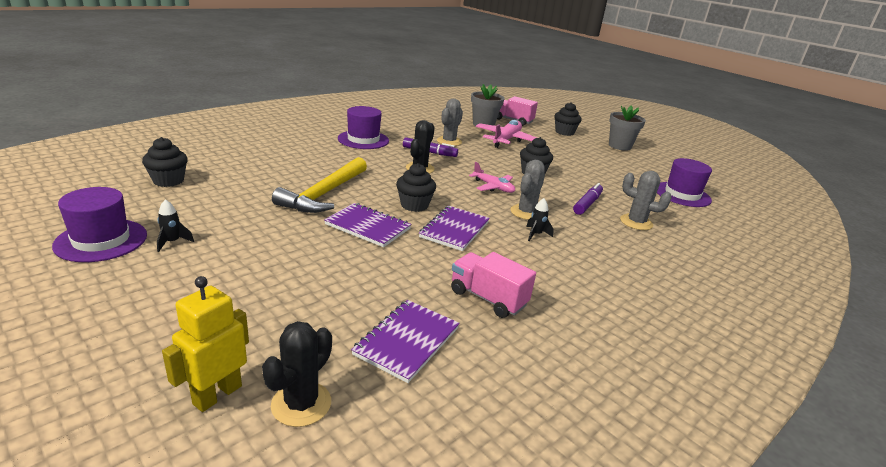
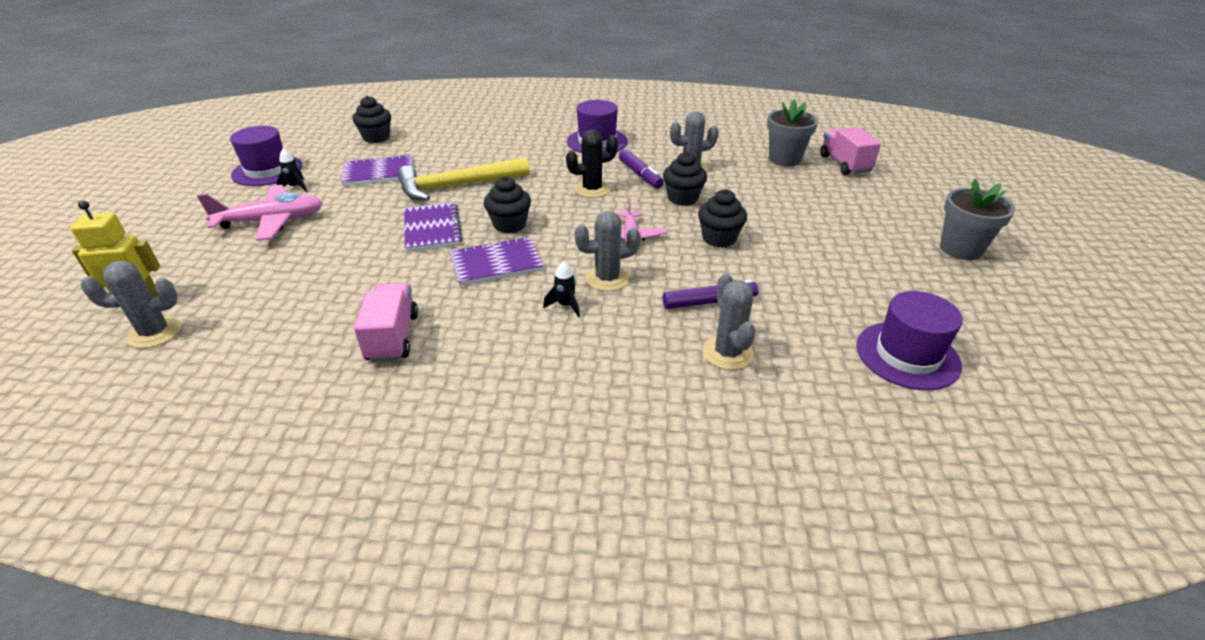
camera: 50 degrees right, 10 degrees up
(301, 404) = (155, 332): black cactus -> grey cactus
(407, 341) = (275, 333): purple notebook -> purple notebook (379, 173)
(506, 140) = (774, 187): pink plane -> pink plane (271, 221)
(564, 132) = (898, 201): black cupcake -> black cupcake (683, 198)

